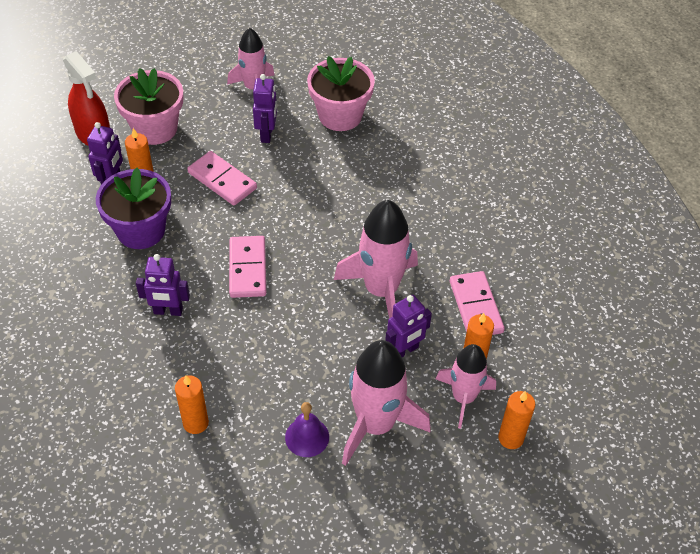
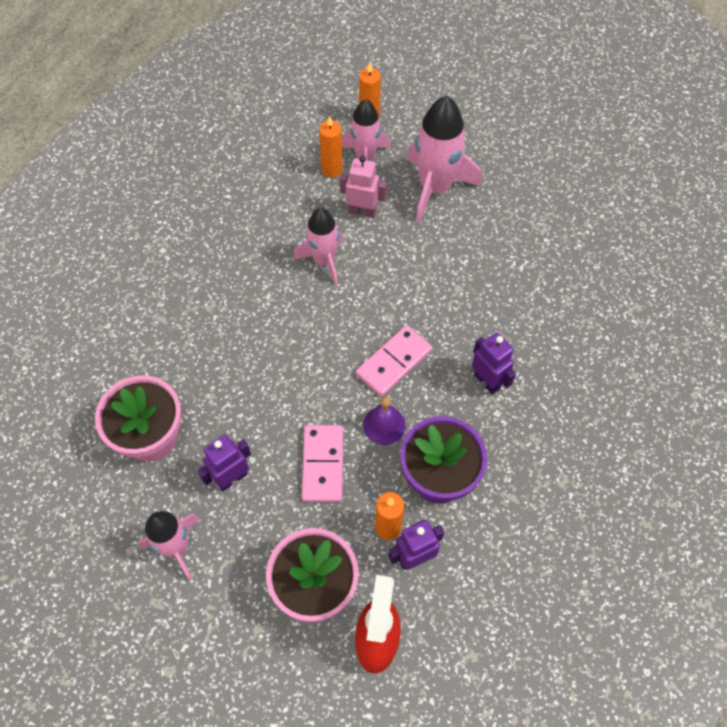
camera: 130 degrees left, 10 degrees up
(195, 423) = (546, 284): orange candle -> none
(307, 437) = (484, 216): purple bell -> purple bell (384, 425)
(381, 290) = (324, 261): pink rocket -> pink rocket, size x0.65
(404, 351) = (362, 211): purple robot -> pink robot
(475, 307) = (281, 197): pink domino -> none

